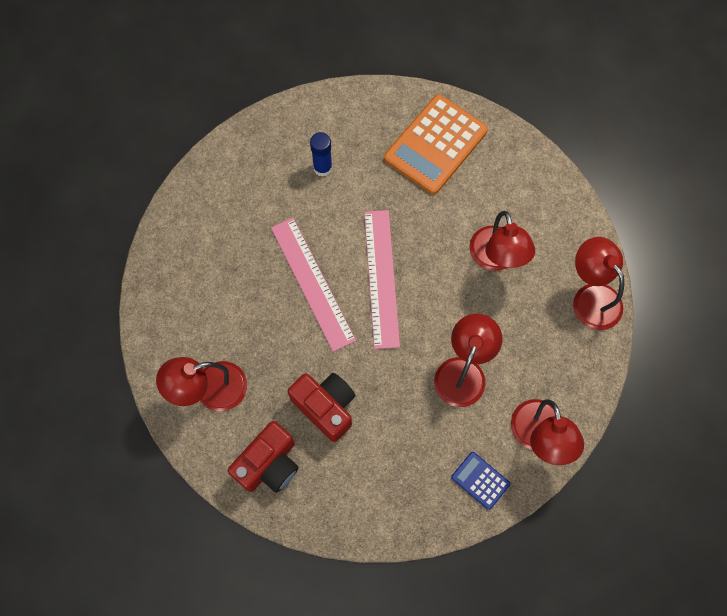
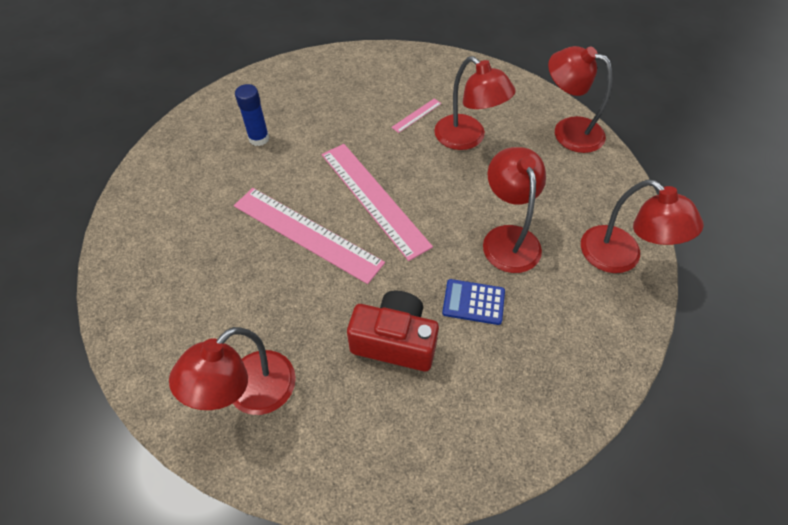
camera: 30 degrees left, 15 degrees down
(269, 464) = (368, 438): red camera -> none
(435, 145) = (353, 83): orange calculator -> none
(468, 210) = (416, 115): none -> pink ruler
(480, 480) = (601, 326): blue calculator -> blue calculator (473, 302)

